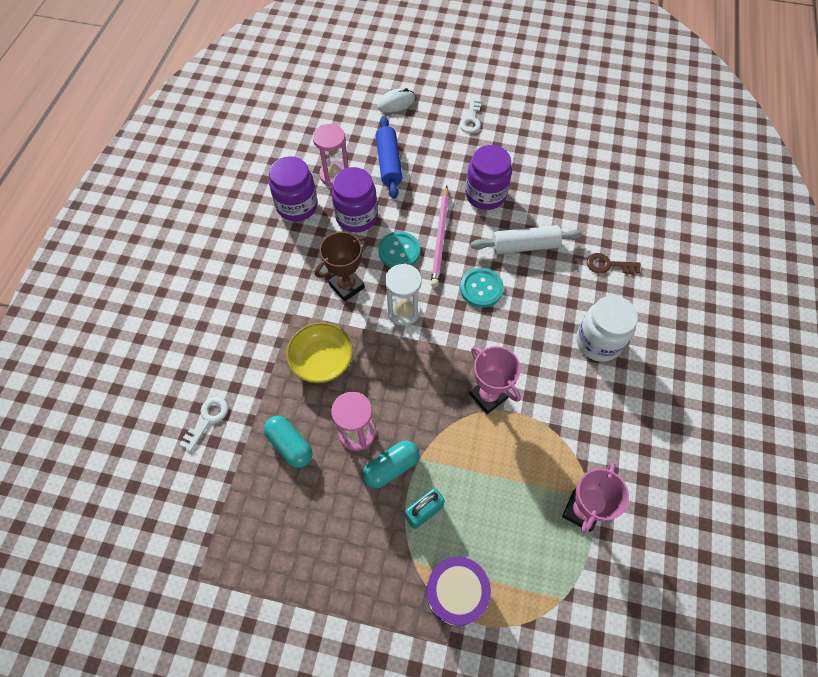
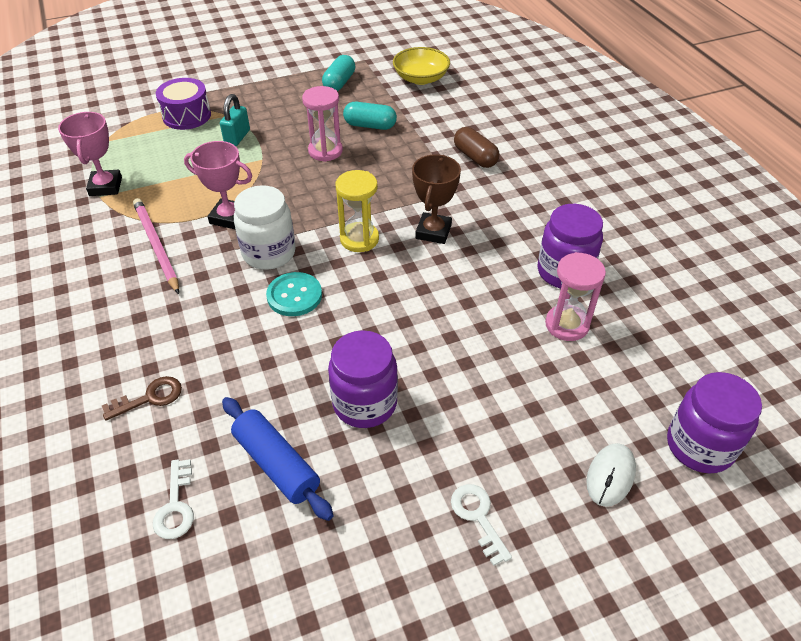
camera: 145 degrees right, 15 degrees down
(207, 420) = (445, 112): white key -> white key (176, 505)
(243, 342) = (475, 157): none -> brown capsule
(322, 360) = (397, 175): yellow bowl -> yellow bowl (421, 78)
(356, 217) = (492, 295): purple jar -> purple jar (699, 446)
(389, 163) = (523, 376): blue rolling pin -> blue rolling pin (276, 464)
(391, 467) = (281, 146): turquoise capsule -> turquoise capsule (339, 83)
(399, 251) = (412, 286): turquoise button -> none
(403, 311) = (359, 239): white hourglass -> yellow hourglass
(440, 238) = (379, 322): pink pencil -> pink pencil (156, 246)
(524, 246) = (272, 365): white rolling pin -> none
(598, 342) = (133, 309): white jar -> white jar (269, 253)

